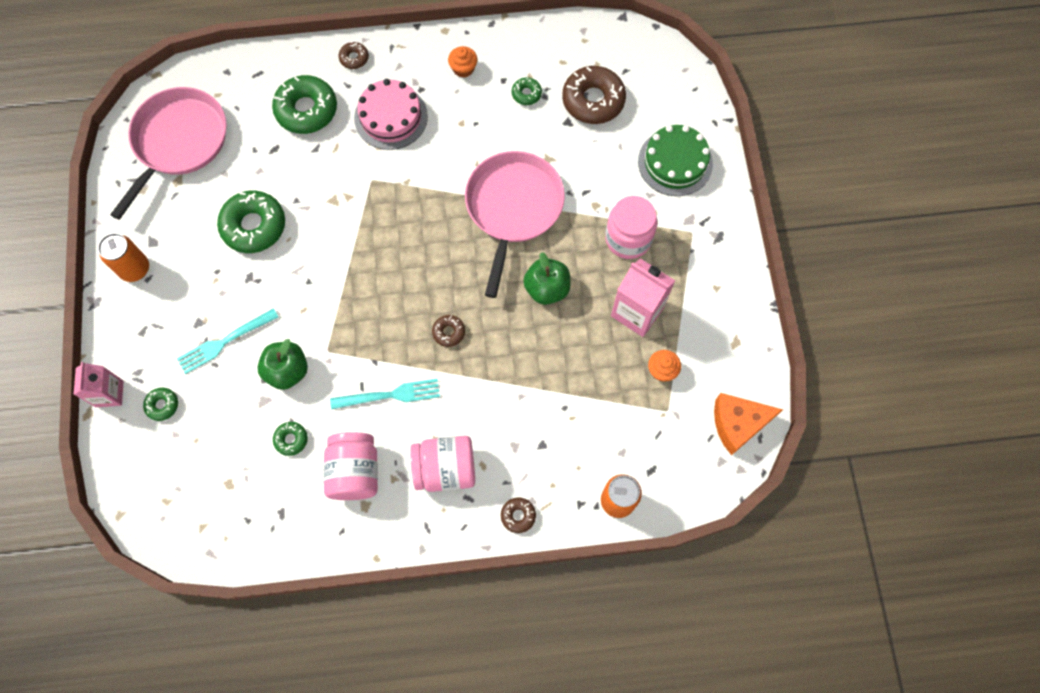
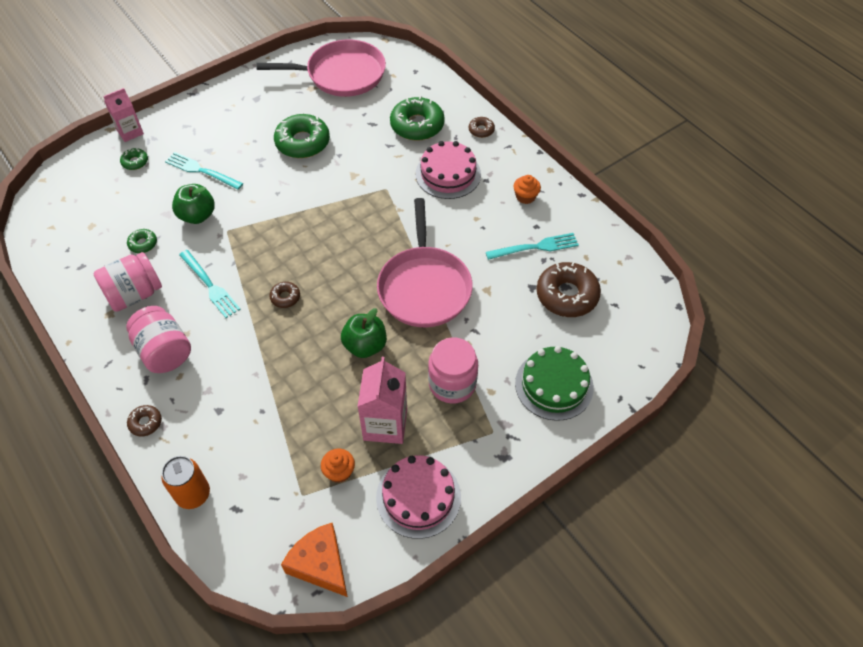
camera: 60 degrees right, 15 degrees down
(135, 269) = (230, 100): orange can -> none
(513, 208) = (424, 287): pink pan -> pink pan turned 105 degrees clockwise
(526, 94) = (536, 247): green donut -> turquoise fork
(719, 320) = (418, 497): none -> pink cake

